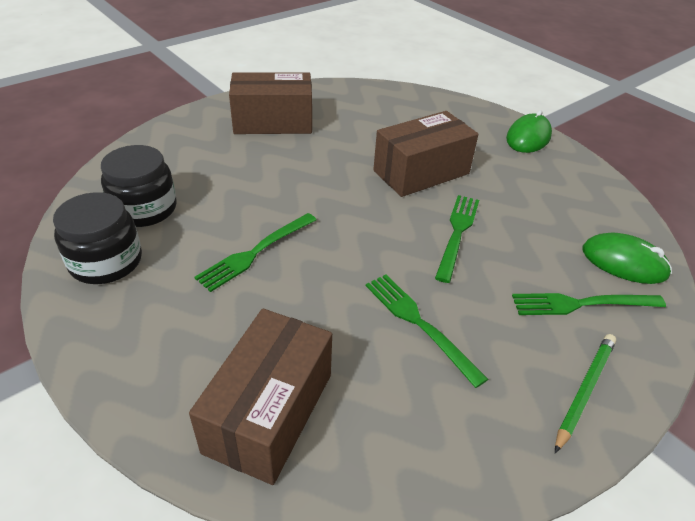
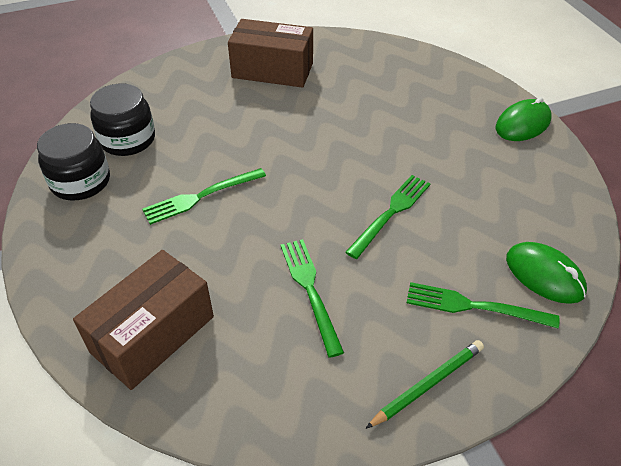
camera: 20 degrees right, 5 degrees up
(421, 172) = (389, 145): brown box -> none

